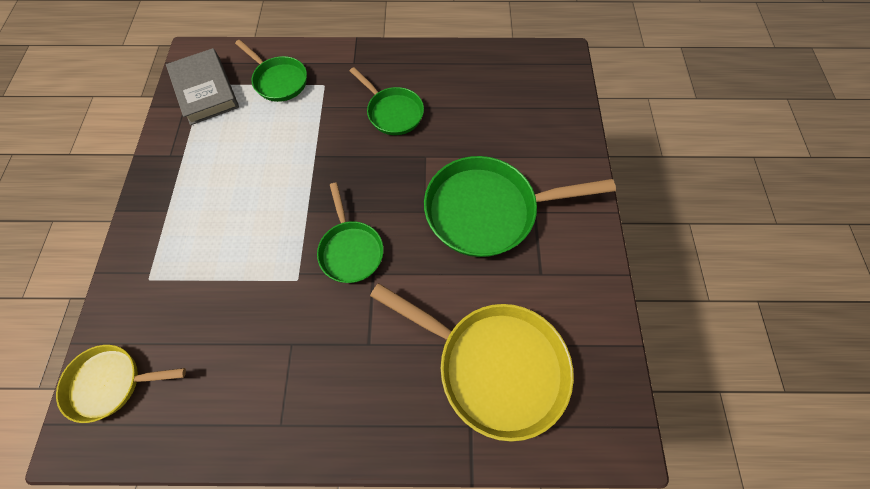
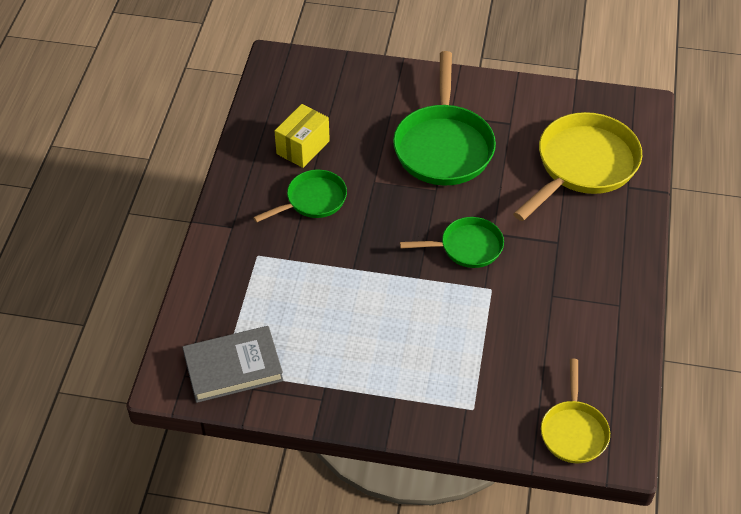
camera: 80 degrees left, 15 degrees down
(279, 81) = (239, 296): green pan -> none
(456, 94) = (303, 147): none -> yellow box

